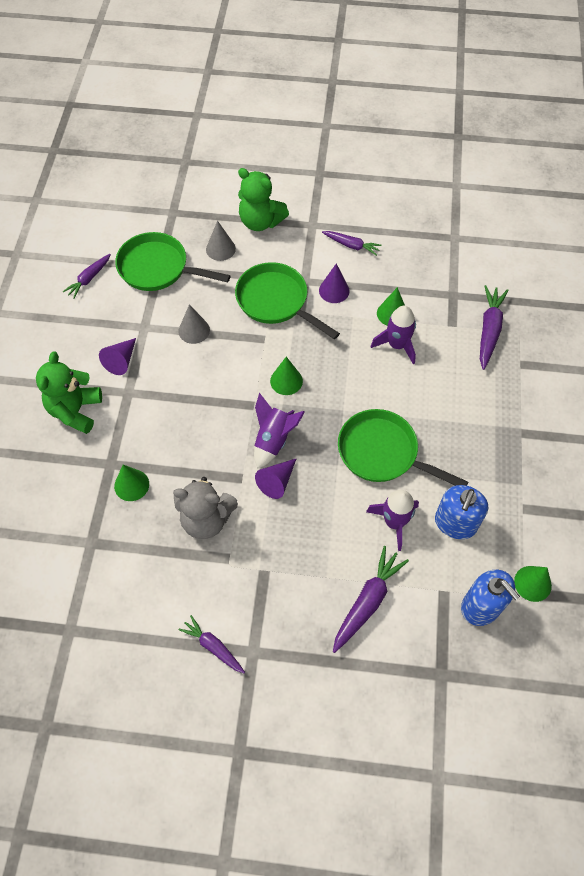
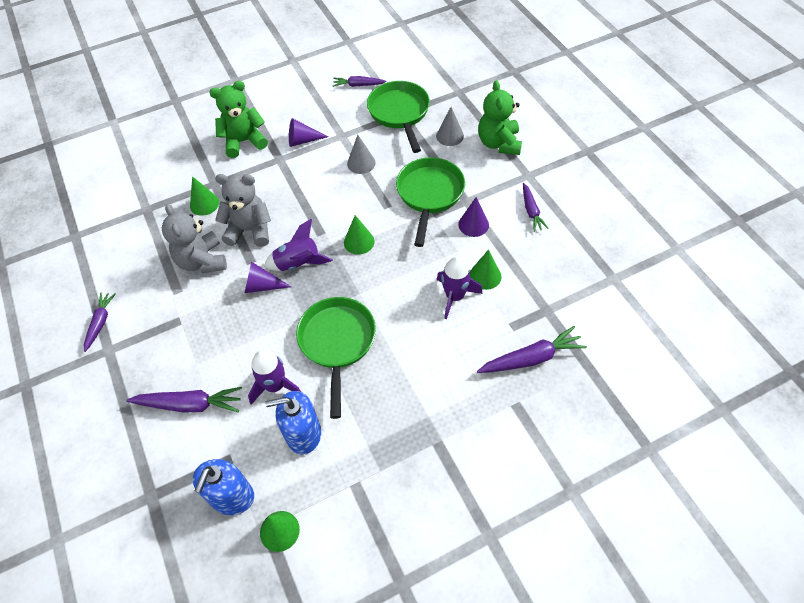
camera: 60 degrees right, 5 degrees down
(201, 460) = (250, 230): none -> grey teddy bear

